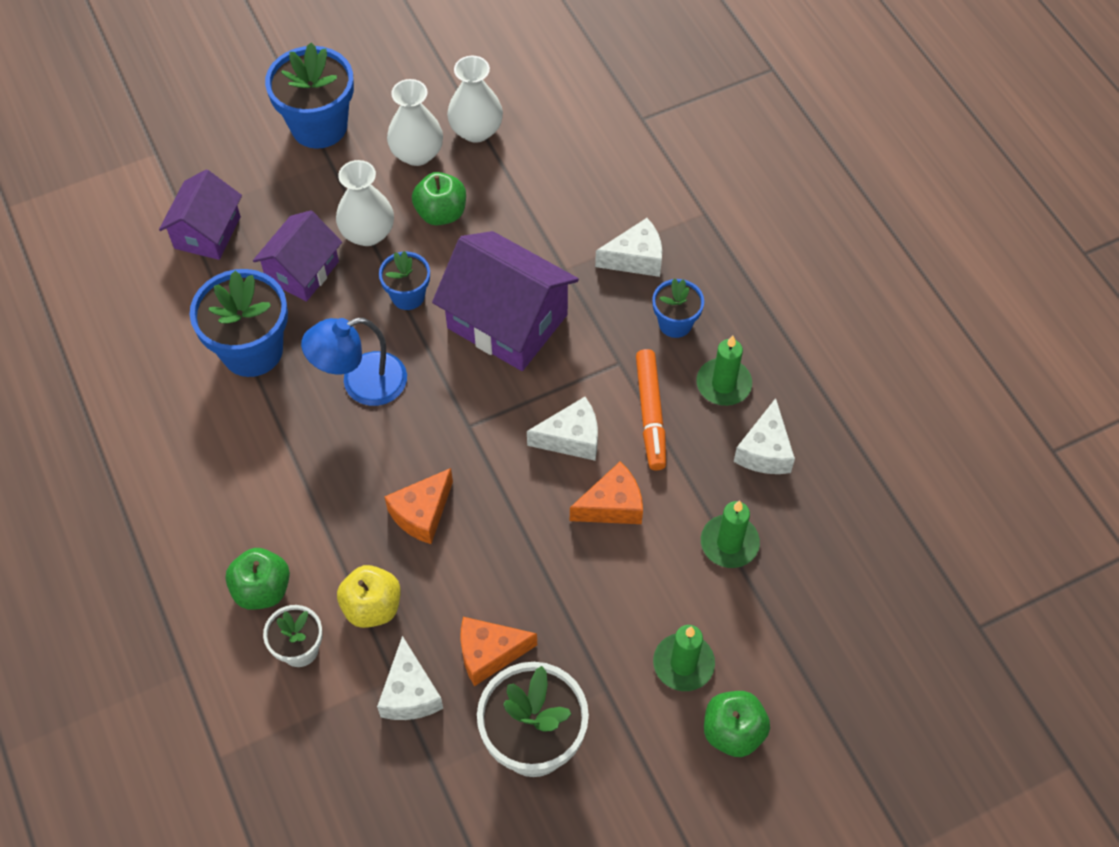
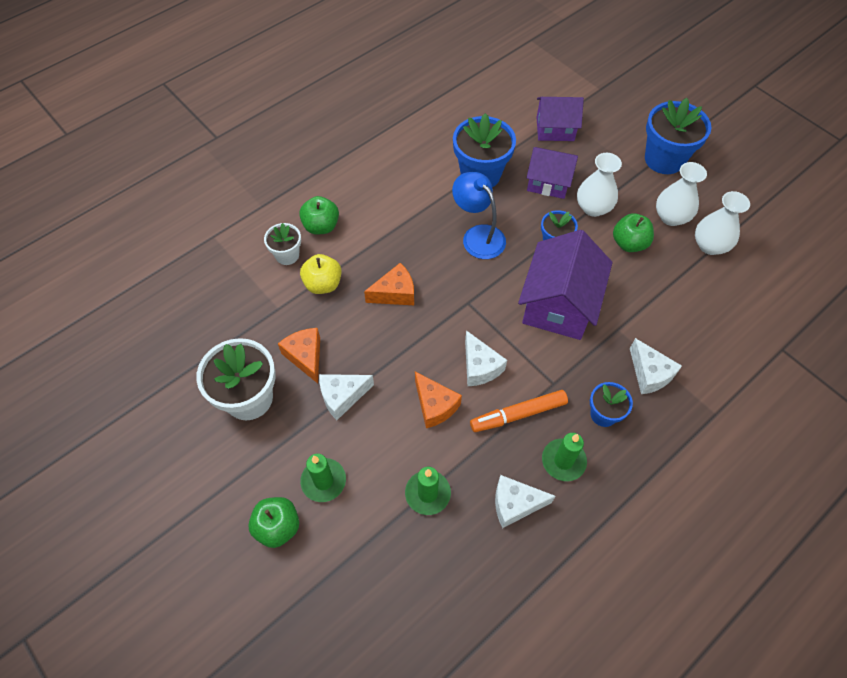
camera: 75 degrees right, 0 degrees up
(410, 693) = (270, 319): white cheese -> white cheese (342, 397)
(422, 513) = (395, 293): orange cheese -> orange cheese turned 135 degrees clockwise

